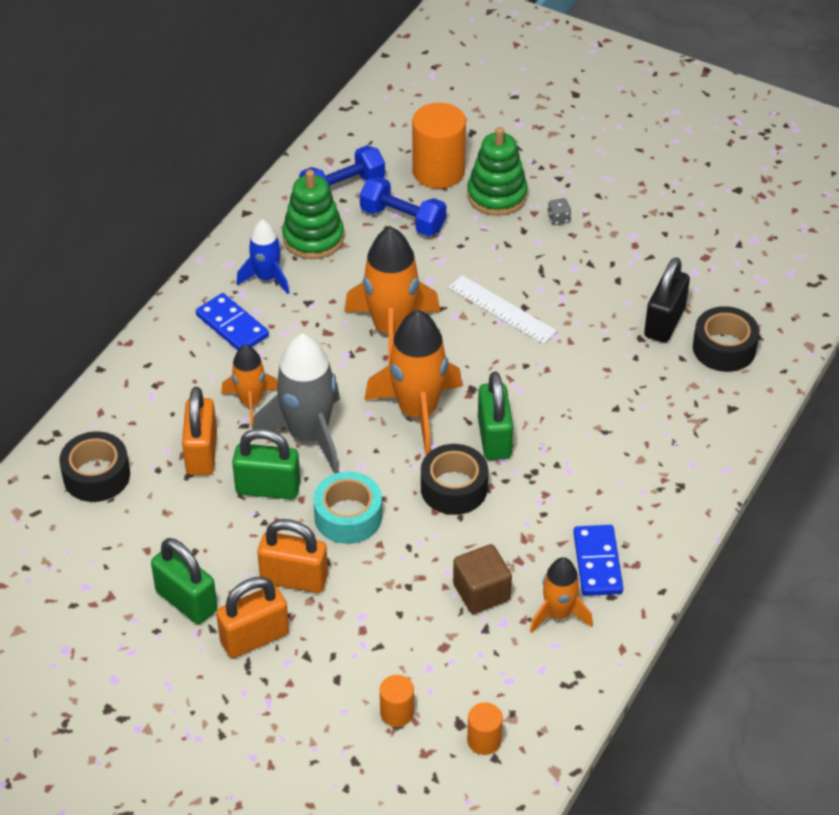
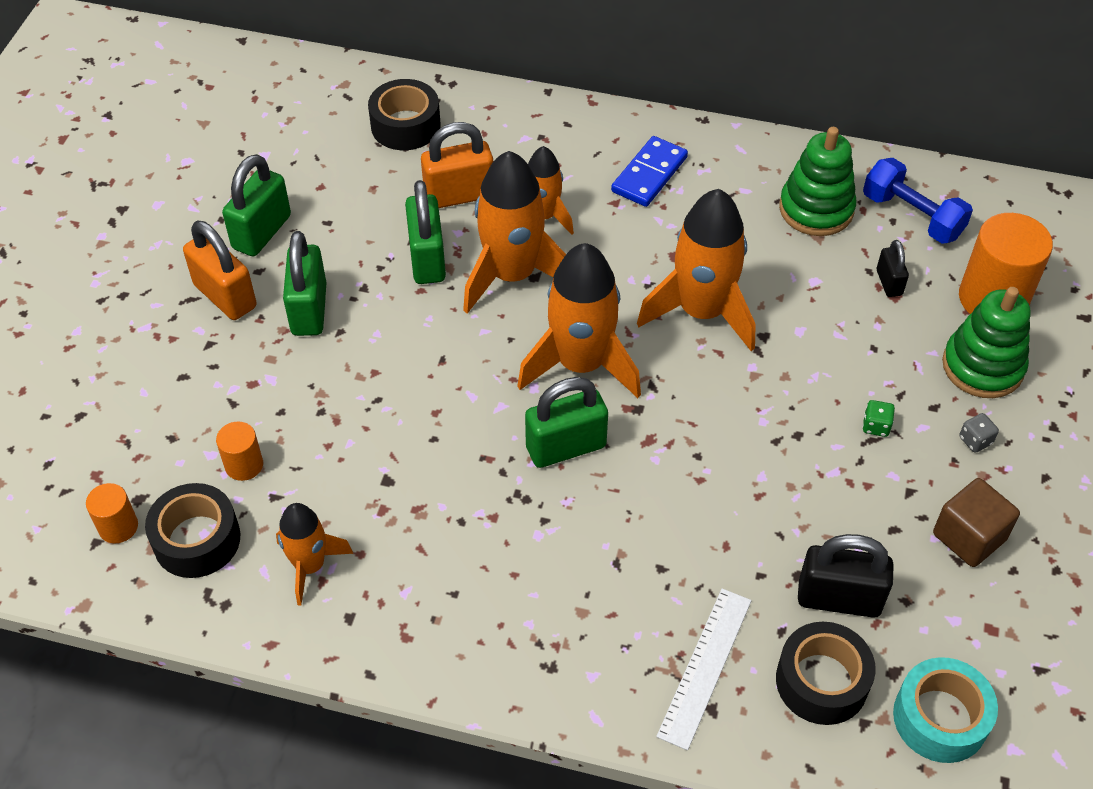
camera: 75 degrees right, 5 degrees up
(267, 278) = (734, 185): blue rocket -> none
(294, 579) = (309, 310): orange padlock -> green padlock
(308, 435) = (512, 275): grey rocket -> orange rocket
(348, 516) = (406, 335): turquoise tape -> turquoise tape (940, 718)
(397, 712) = (146, 438): orange cylinder -> orange cylinder (244, 465)
(403, 220) = (889, 283): blue dumbbell -> black padlock
(454, 488) = (475, 423): black tape -> black tape (197, 540)
(481, 592) = (326, 482): brown cube -> brown cube (969, 537)
(501, 309) = (782, 412): white ruler -> white ruler (704, 667)
(530, 264) = (876, 426): none -> green dice
(597, 563) = (398, 593): blue domino -> none

